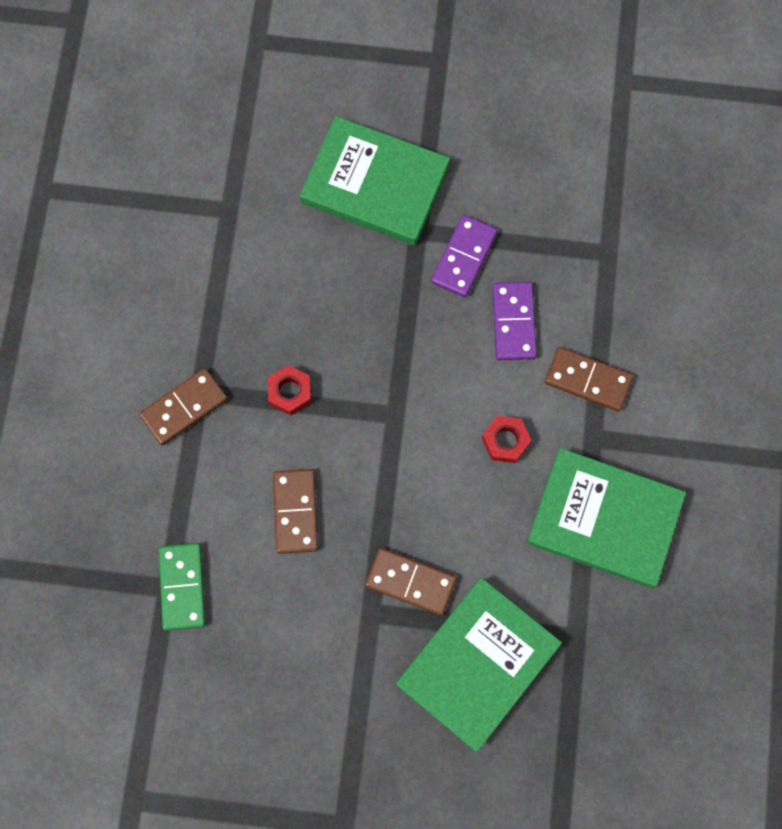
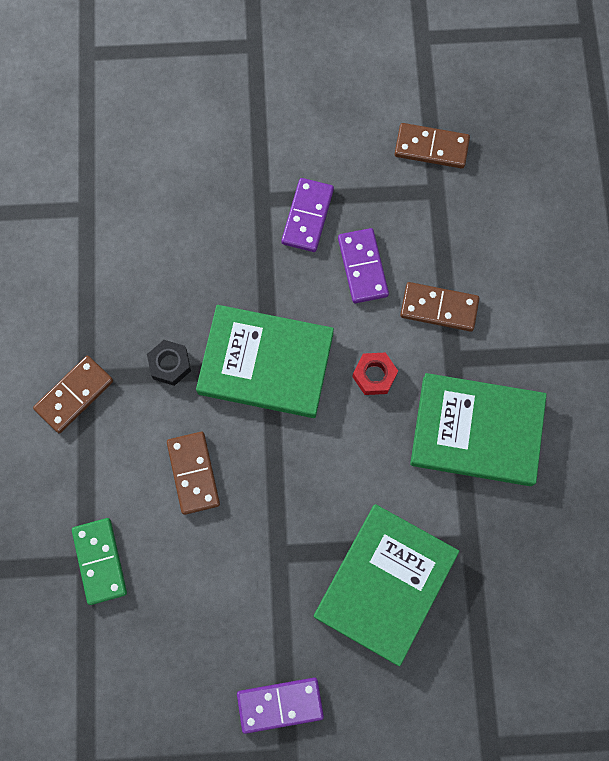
camera: 10 degrees left, 0 degrees up
(290, 392) = (170, 364): red nut -> black nut
(345, 769) = (280, 705): none -> purple domino
(375, 184) = (216, 164): green book -> green book (266, 363)
(410, 582) = (310, 519): brown domino -> brown domino (431, 148)

